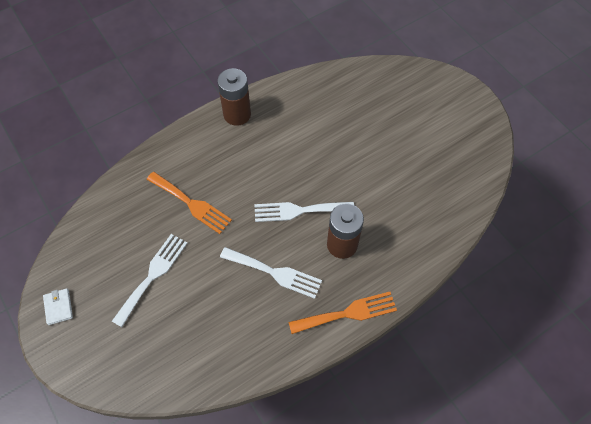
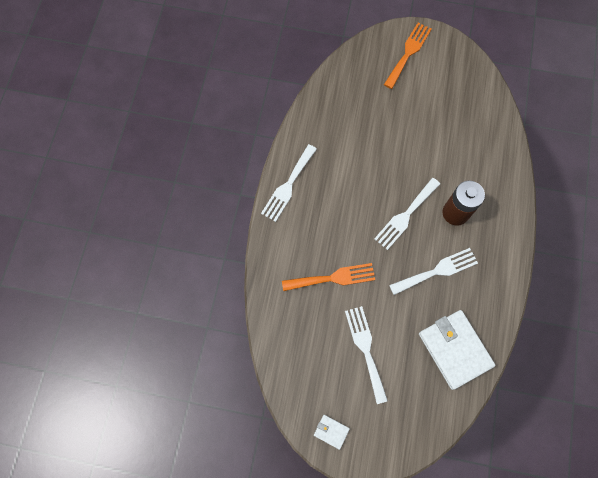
camera: 45 degrees left, 10 degrees up
(217, 344) = (455, 349): none -> white wallet
(237, 114) = (288, 185): brown battery -> white fork
(348, 313) = (505, 253): orange fork -> orange fork (408, 53)

